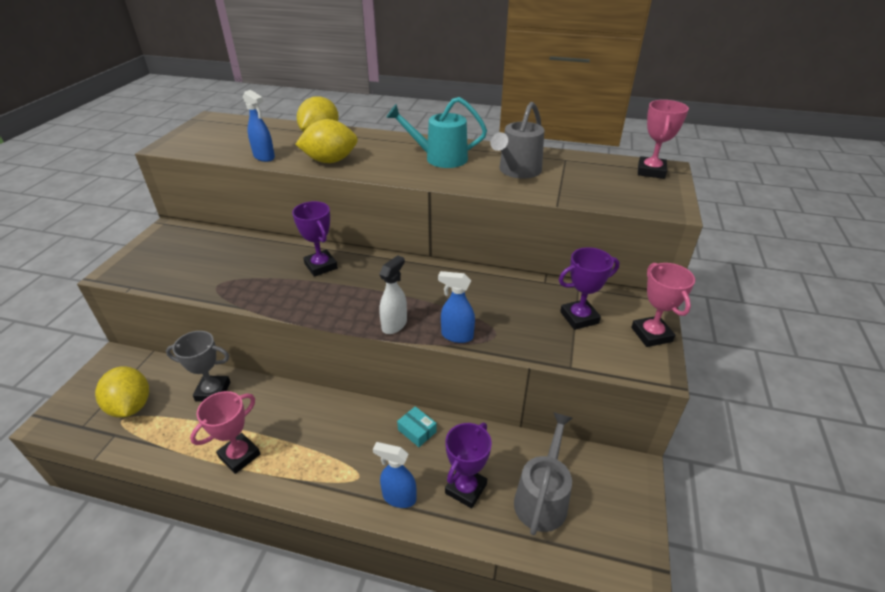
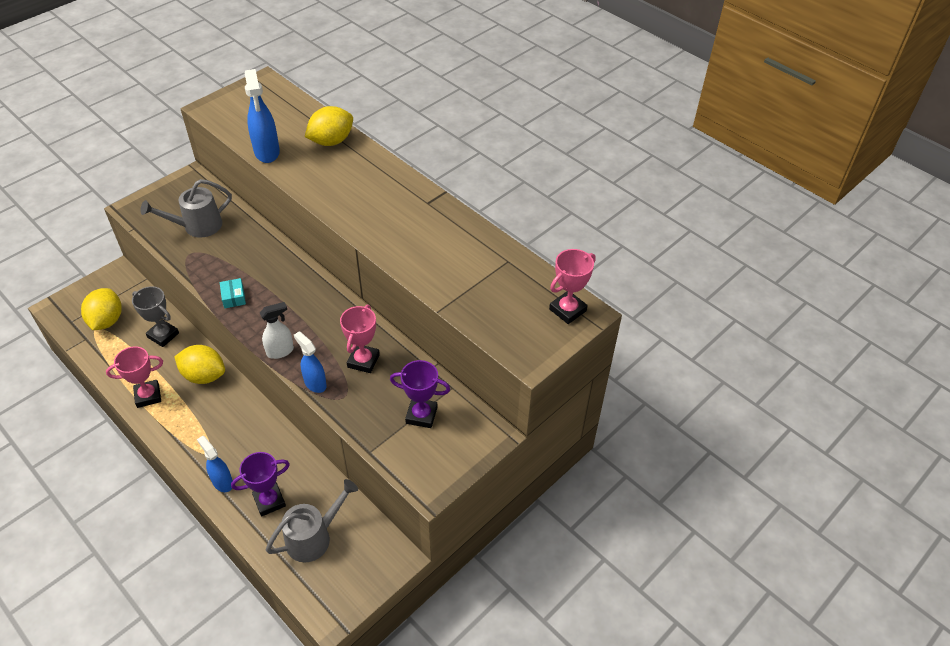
camera: 30 degrees right, 10 degrees up
(264, 157) = (267, 152): blue spray bottle -> blue spray bottle, size x1.52
(321, 266) = (273, 269): purple trophy -> none
(330, 161) = (312, 178): yellow lemon -> yellow lemon (204, 375)
(417, 431) = (273, 441): turquoise box -> turquoise box (234, 297)
(440, 158) = (401, 212): turquoise watering can -> none
(517, 171) = (449, 257): grey watering can -> grey watering can (197, 226)
(651, 334) = (461, 459): pink trophy -> pink trophy (363, 361)

